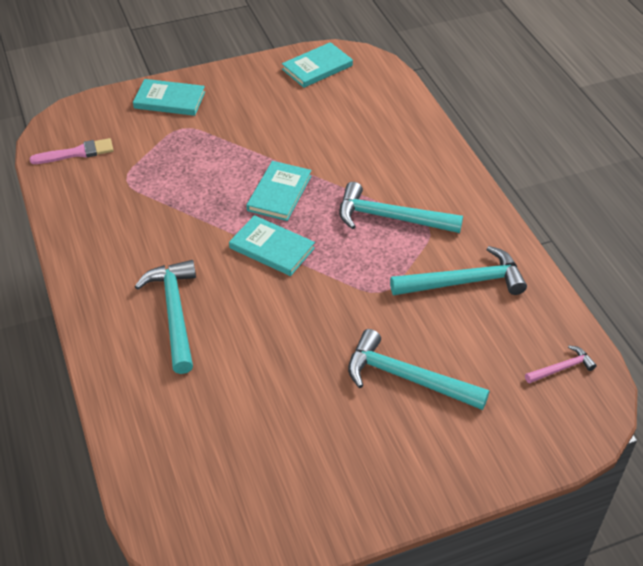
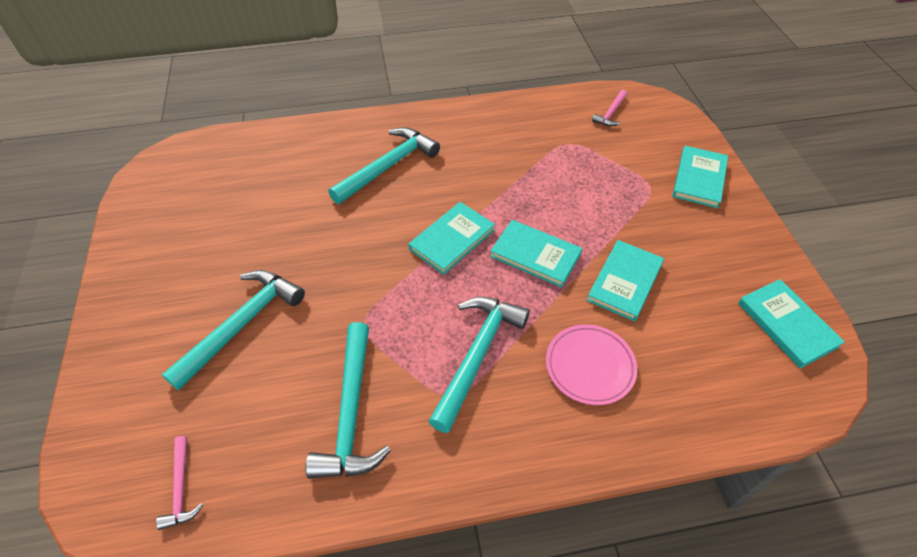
camera: 100 degrees right, 5 degrees up
(76, 153) = (610, 113): pink brush -> pink hammer
(174, 312) = (389, 166): turquoise hammer -> turquoise hammer turned 45 degrees counterclockwise
(297, 142) = (625, 282): none -> turquoise book
(381, 158) = (590, 366): none -> pink plate

